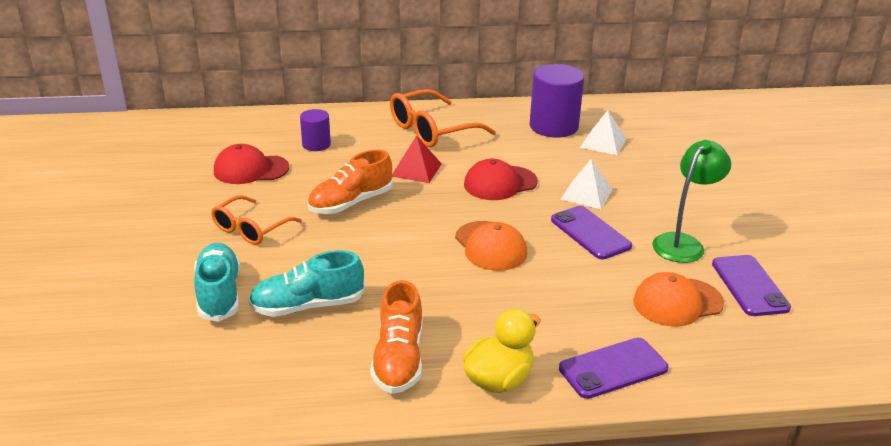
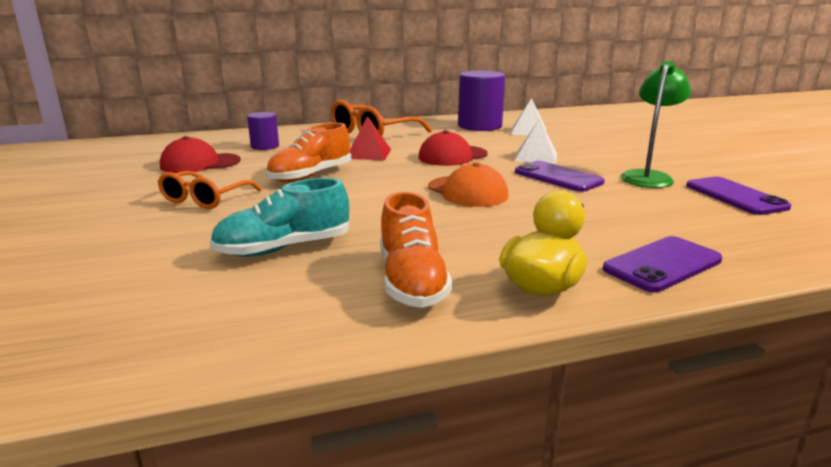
camera: 10 degrees left, 10 degrees down
(219, 294) = (171, 248): turquoise shoe -> none
(677, 302) = (680, 212): orange cap -> none

